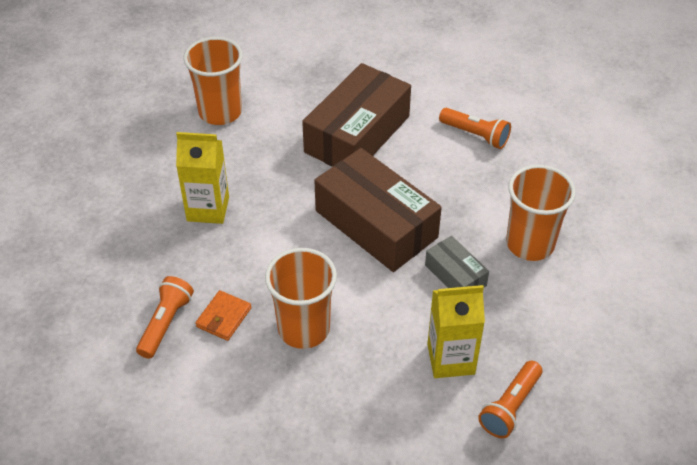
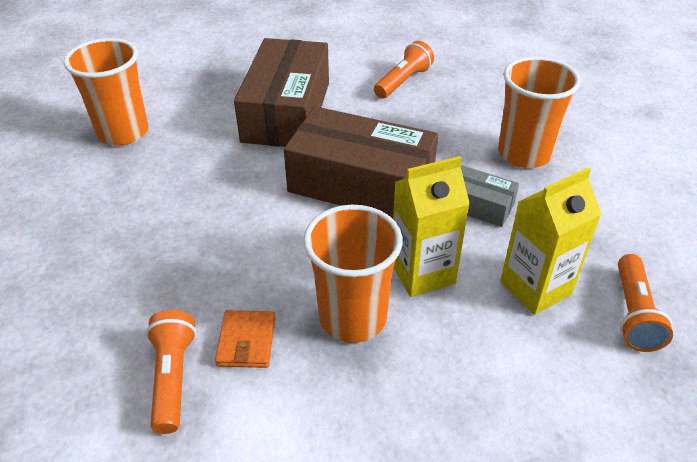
camera: 25 degrees left, 5 degrees down
(208, 209) = (160, 229): yellow carton -> yellow carton (422, 273)
(475, 135) = (403, 81): orange flashlight -> orange flashlight turned 60 degrees counterclockwise

